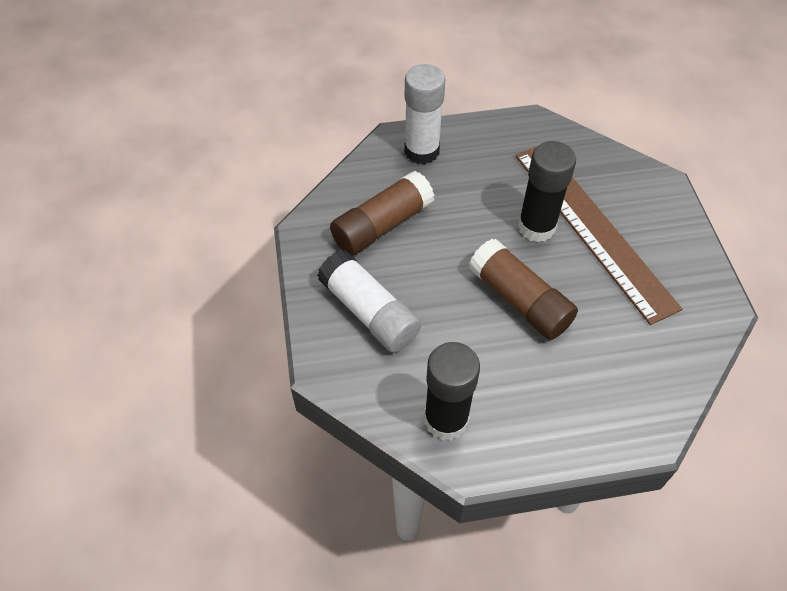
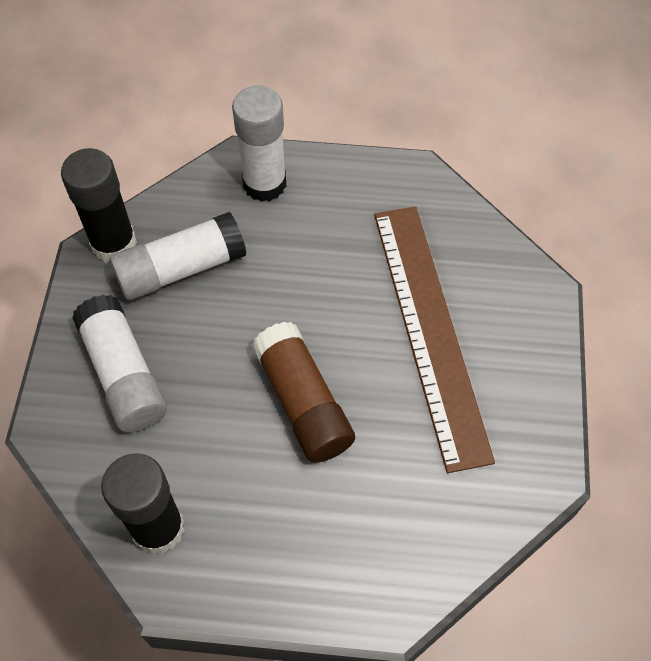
camera: 15 degrees right, 5 degrees up
(382, 225) = (180, 269): brown glue stick -> white glue stick
(536, 227) = (362, 313): black glue stick -> black glue stick (114, 244)

